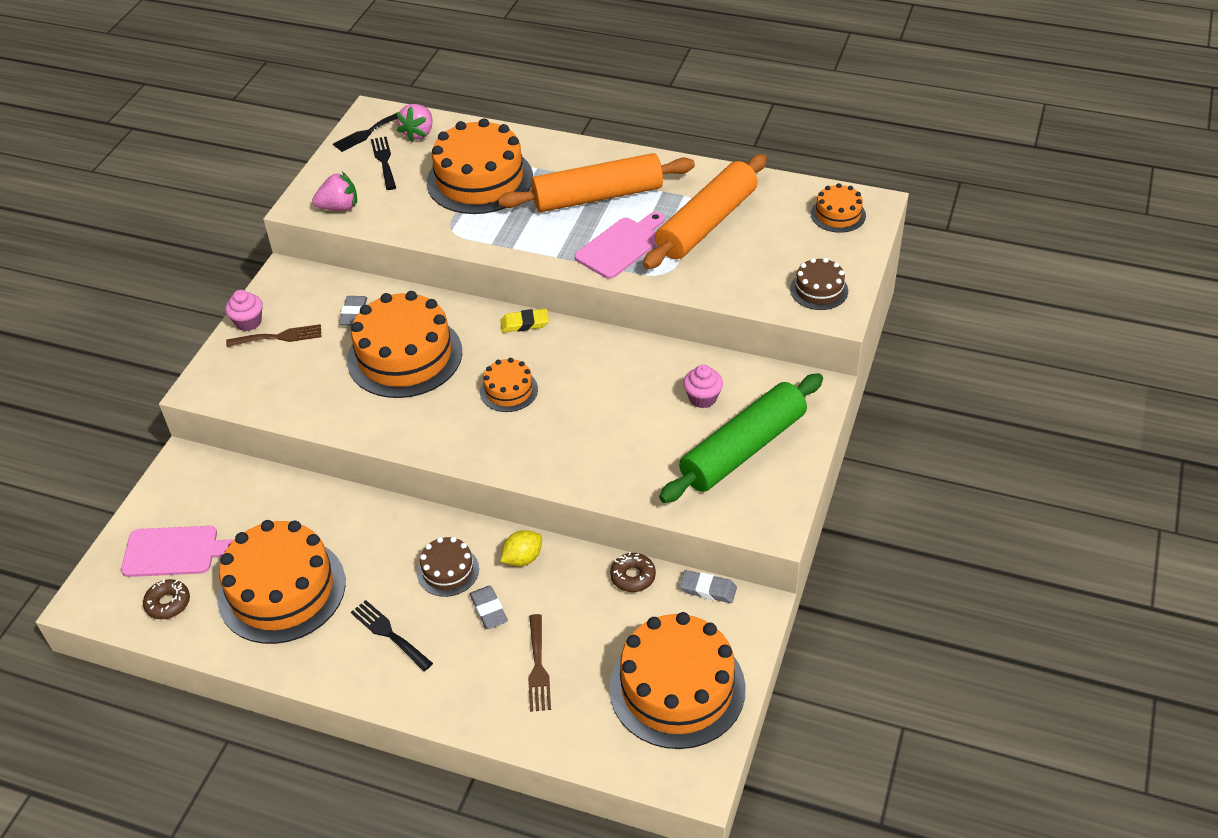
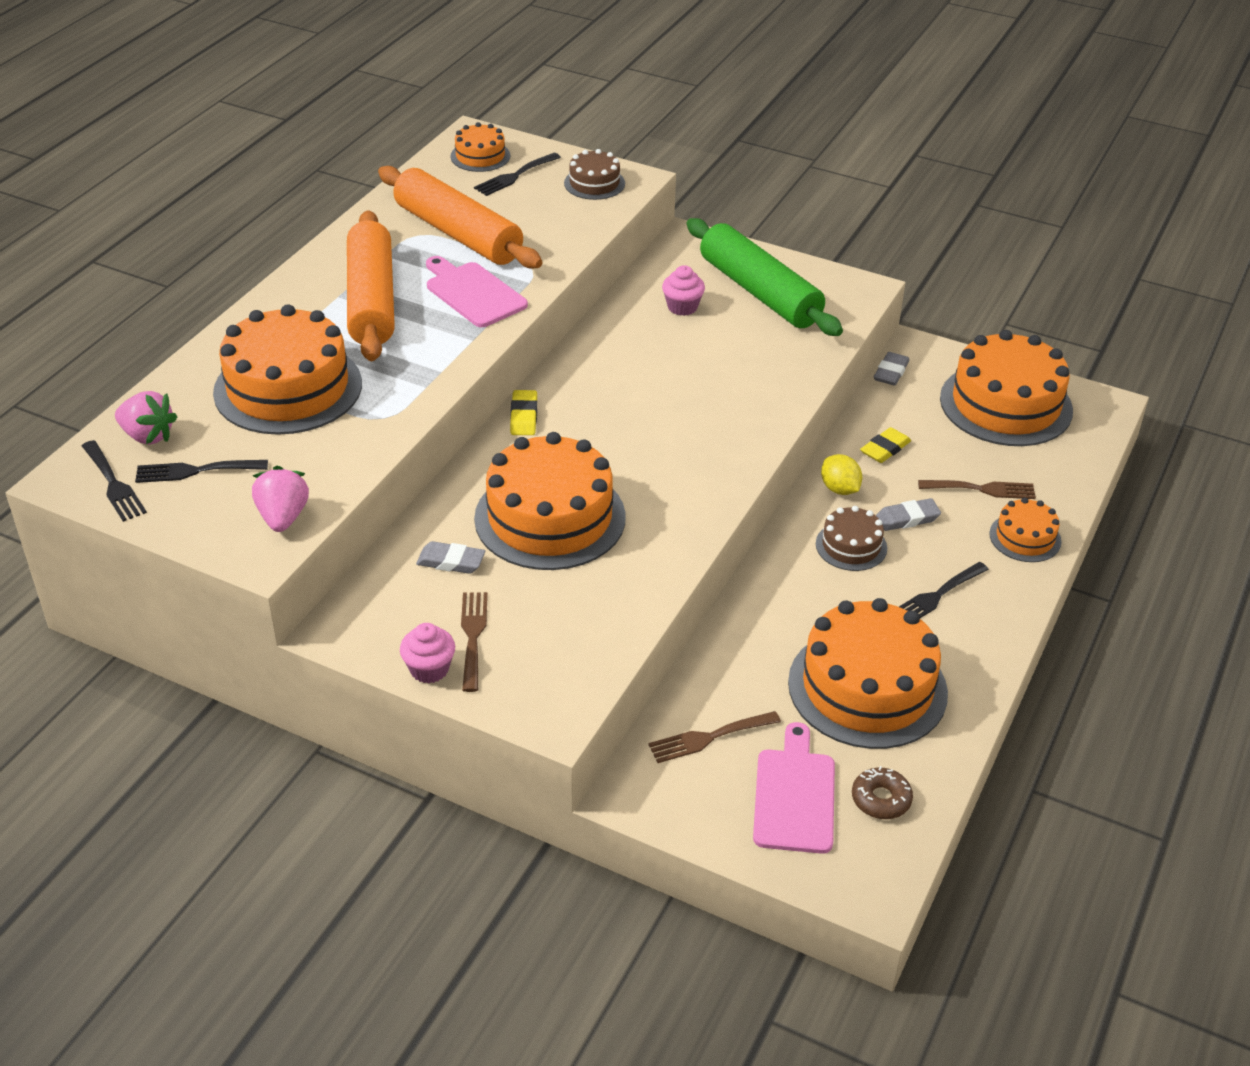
camera: 85 degrees left, 5 degrees down
(232, 498) = (708, 738): none -> brown fork
(509, 390) = (635, 437): orange cake -> orange cake (1025, 537)
(585, 589) = (885, 449): none -> yellow eraser
(633, 576) = (871, 416): brown donut -> none
(812, 240) = (514, 176): none -> black fork

